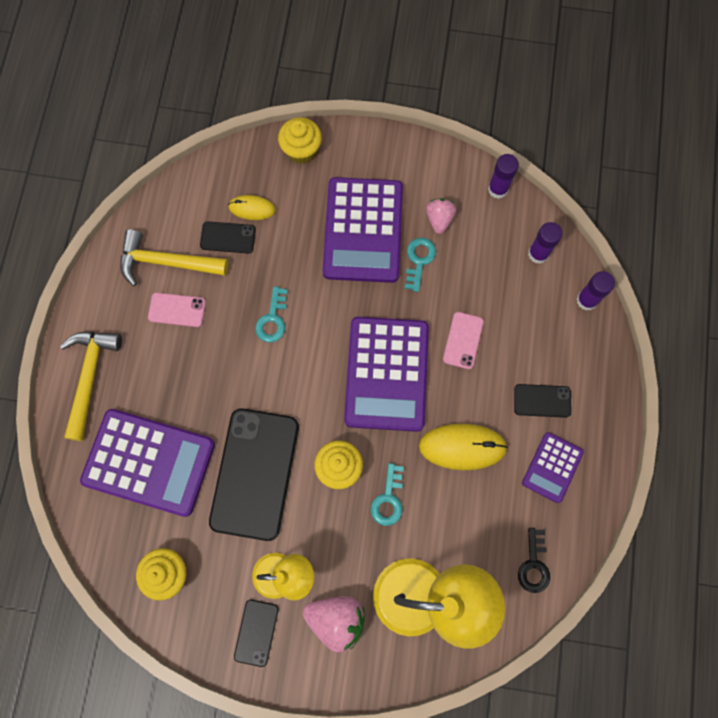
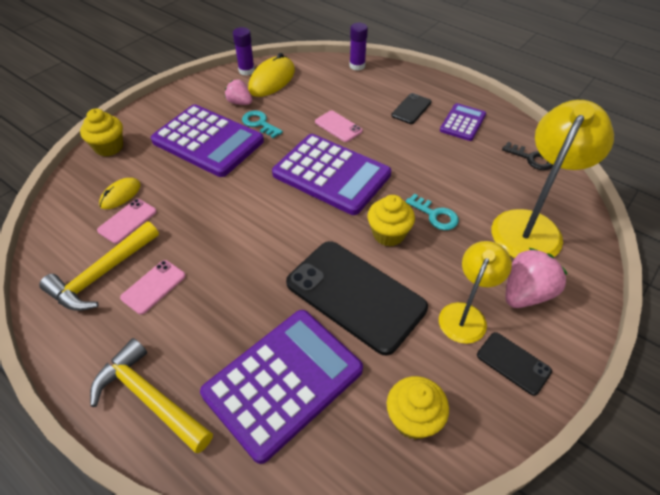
camera: 60 degrees left, 25 degrees down
(228, 237) = (127, 221): black phone -> pink phone
(272, 319) = (227, 222): turquoise key -> none
(462, 447) = (419, 158): yellow mouse -> yellow mouse (272, 80)
(538, 254) = (307, 72): purple glue stick -> none
(552, 467) = (462, 123): purple calculator -> purple calculator turned 120 degrees counterclockwise

